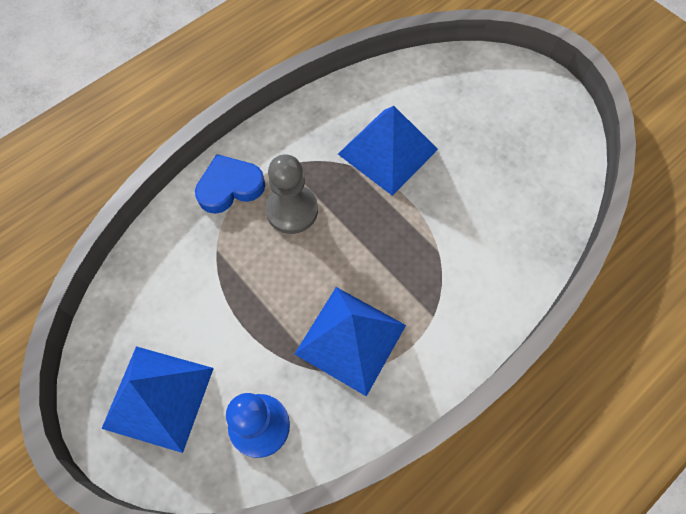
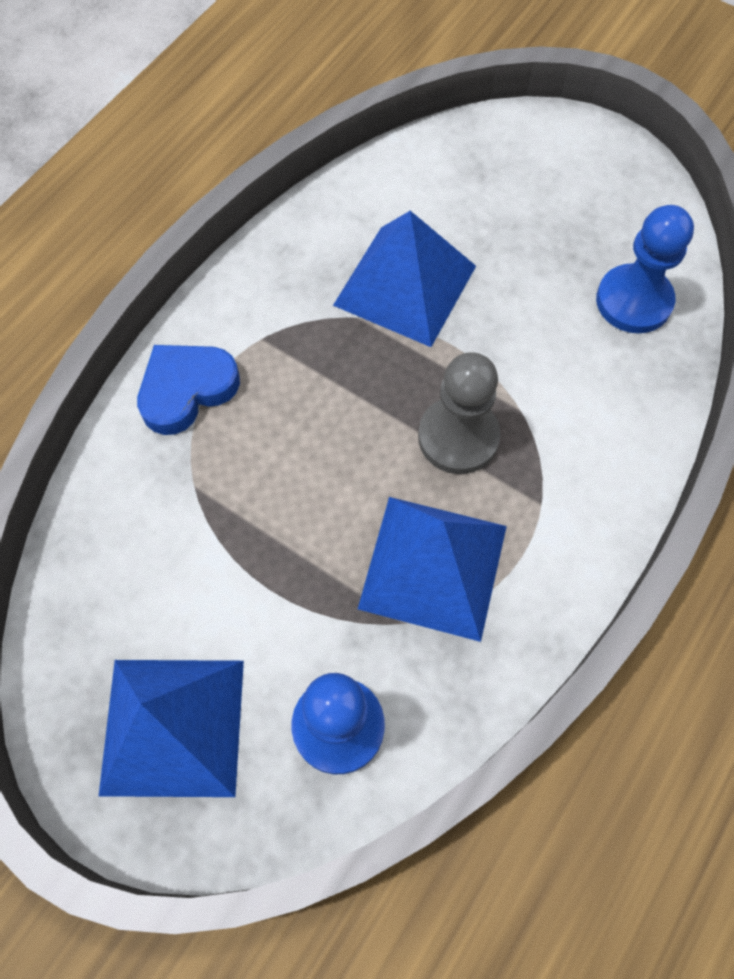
camera: 15 degrees left, 0 degrees up
(292, 210) = (290, 402): grey pawn -> grey pawn (458, 437)
(536, 196) = (633, 301): none -> blue pawn

